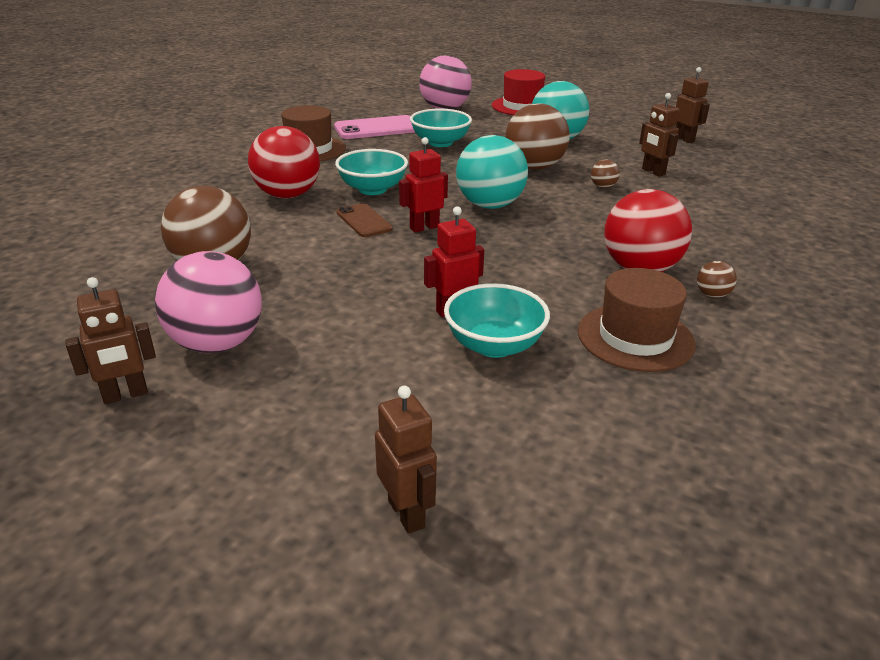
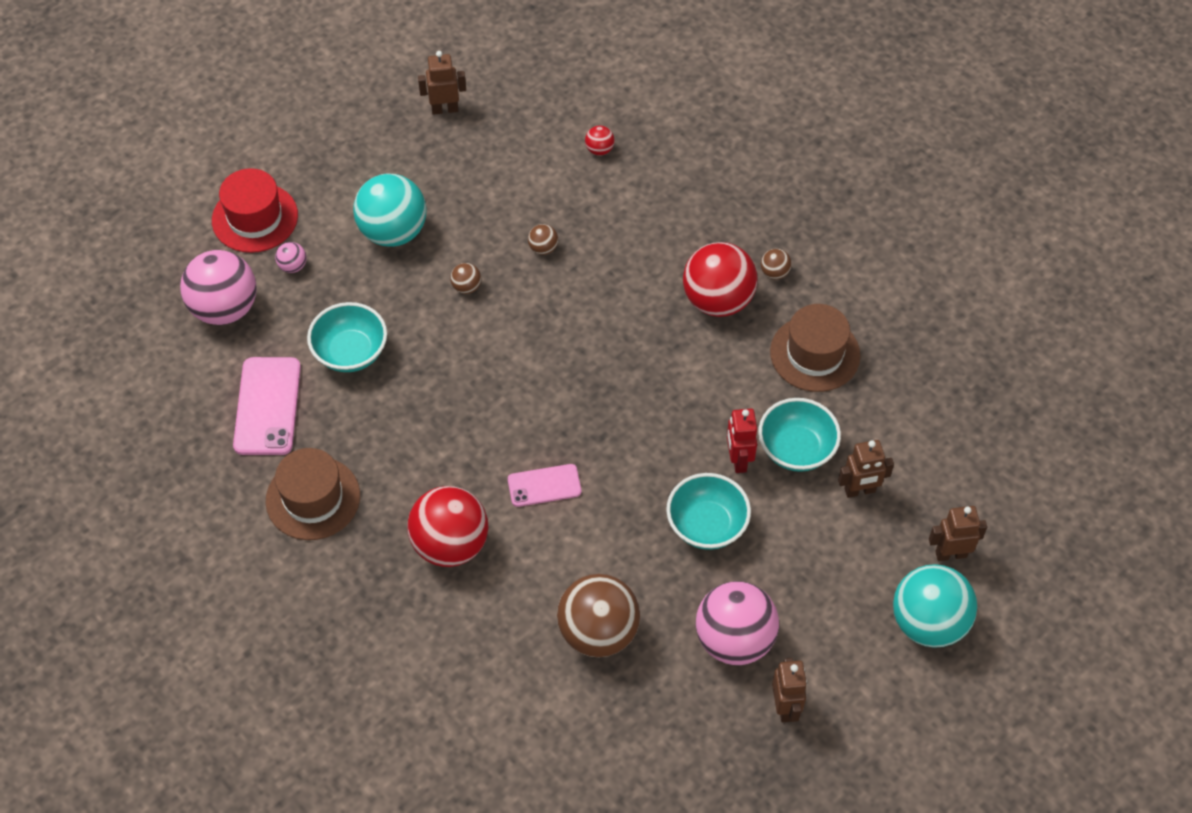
camera: 70 degrees left, 25 degrees up
(364, 221) = (544, 486): brown phone -> pink phone
(372, 189) = (466, 459): turquoise bowl -> turquoise bowl (706, 525)
(424, 227) = (579, 437): red robot -> none
(490, 205) = (549, 364): turquoise ball -> turquoise ball (928, 623)
(495, 119) = (293, 266): none -> pink ball
(534, 167) = (466, 287): brown ball -> brown ball, size x0.42
(653, 172) = (523, 186): brown robot -> brown robot (860, 491)
(731, 193) = (599, 149): none -> red ball

